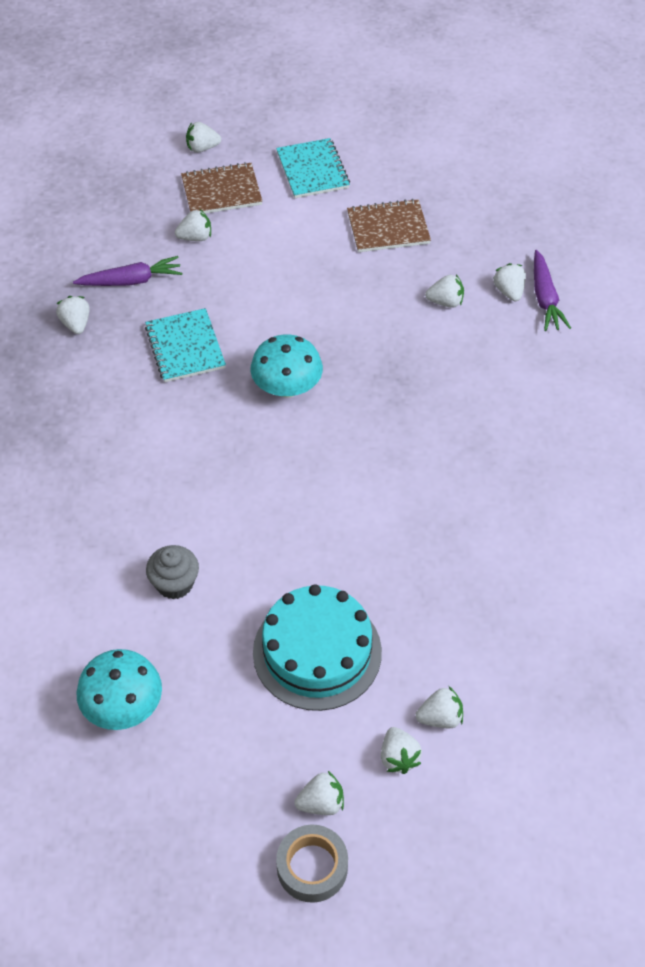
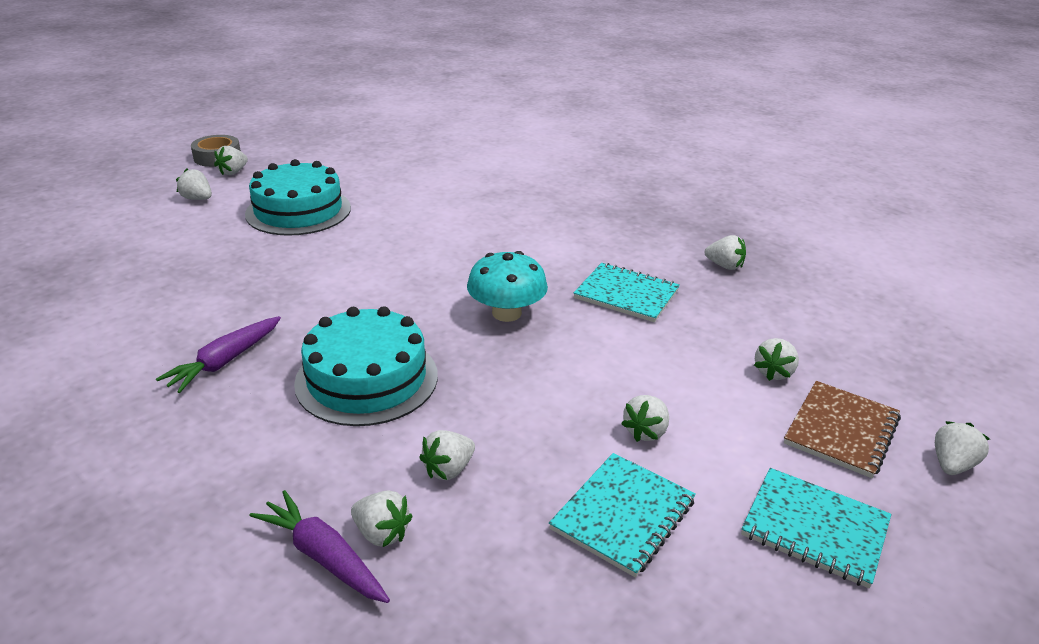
camera: 135 degrees right, 20 degrees down
(123, 706) = (391, 157): turquoise mushroom -> none
(131, 281) = (749, 310): purple carrot -> purple carrot (225, 361)
(175, 583) = (430, 198): grey cupcake -> none
(388, 228) = (623, 515): brown notebook -> turquoise notebook
(434, 392) = (367, 378): none -> turquoise cake
(440, 718) = (181, 220): white strawberry -> white strawberry (645, 432)

